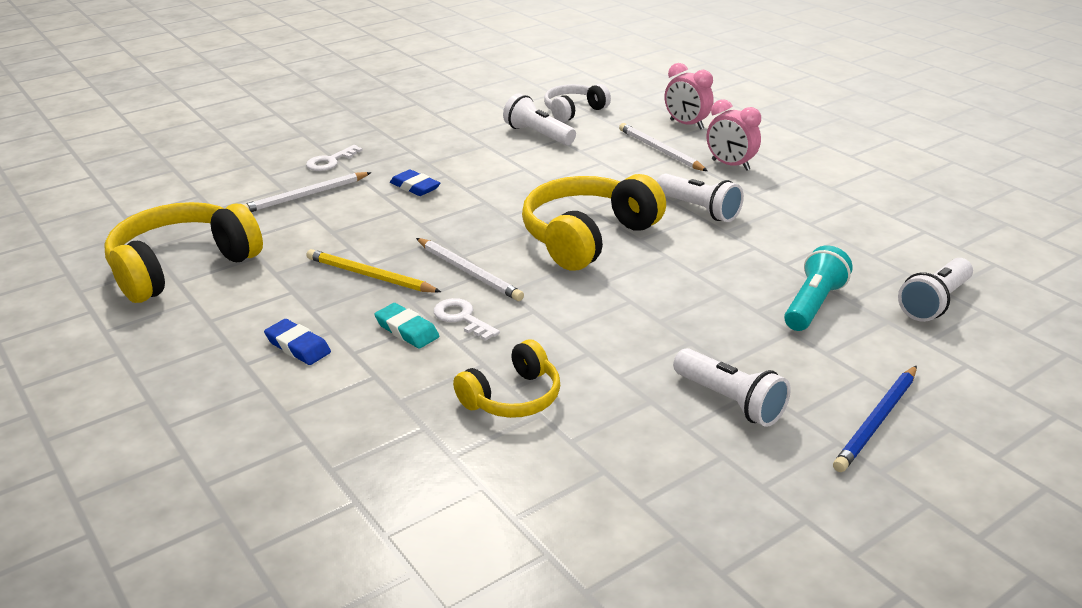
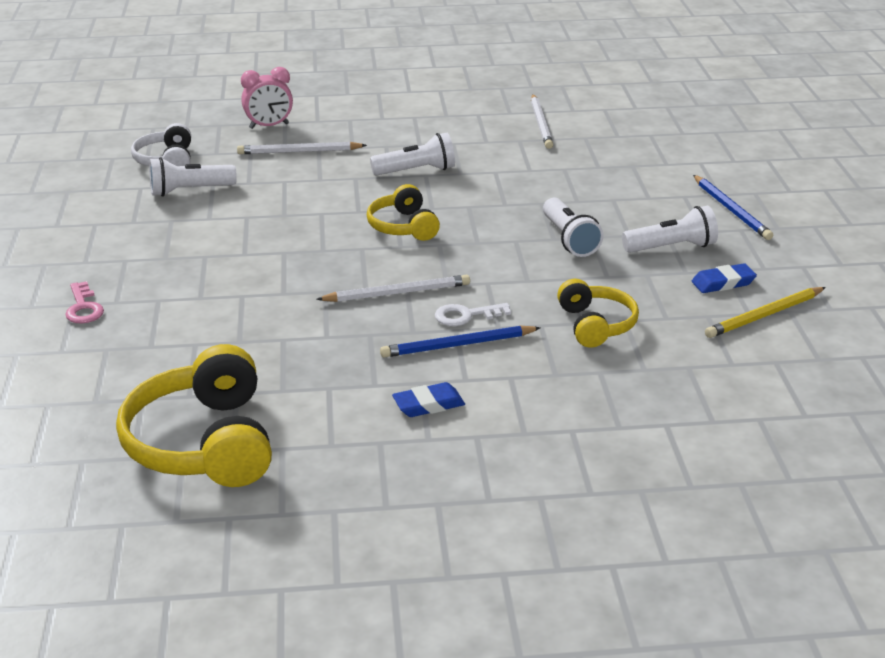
camera: 60 degrees left, 0 degrees up
(305, 196) = (143, 339): white pencil -> white pencil (541, 124)
(330, 161) = (83, 308): white key -> pink key
(370, 276) = (348, 341): yellow pencil -> yellow pencil (764, 315)
(407, 330) = (458, 345): turquoise eraser -> blue pencil
(415, 187) = (207, 277): blue eraser -> blue eraser (723, 283)
(587, 237) = (403, 227): yellow headphones -> yellow headphones, size x0.58
(730, 165) = (363, 135): pink clock -> none
(813, 305) = (590, 180): turquoise flashlight -> none
(934, 302) = (628, 144): white flashlight -> white flashlight (569, 239)

